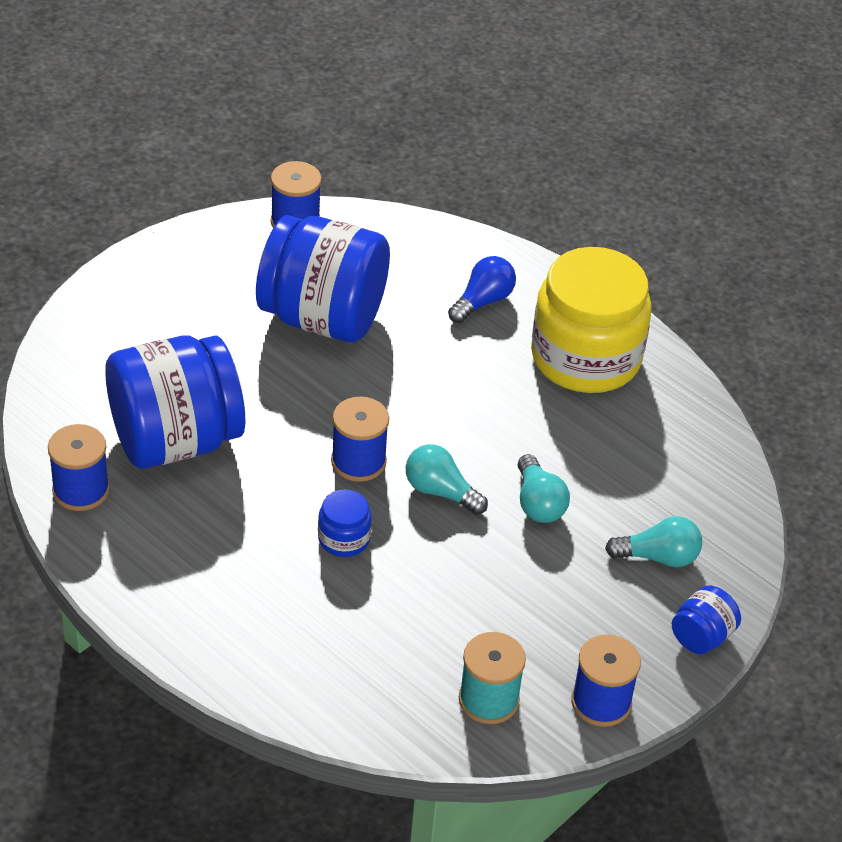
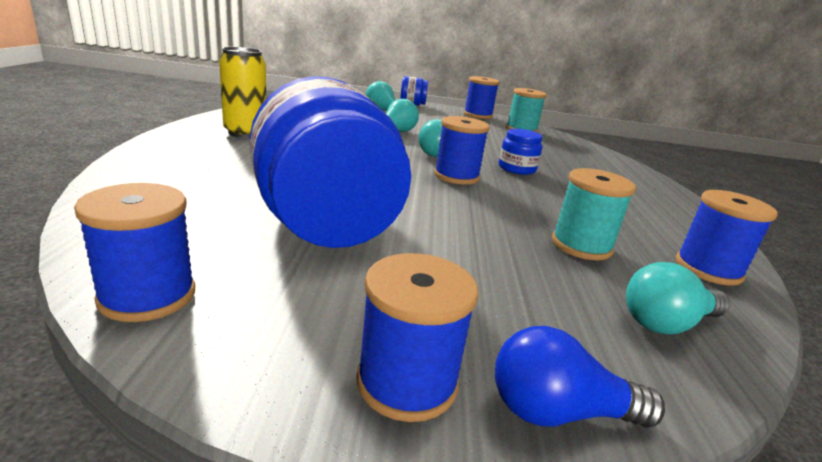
camera: 130 degrees left, 20 degrees down
(79, 399) = (666, 323): none -> turquoise light bulb
(154, 272) = (407, 382): none -> blue spool
(175, 440) = (581, 245): blue jar -> turquoise spool
(483, 301) = (213, 167): blue light bulb -> blue light bulb (558, 412)
(585, 357) = (245, 133): yellow jar -> yellow can

